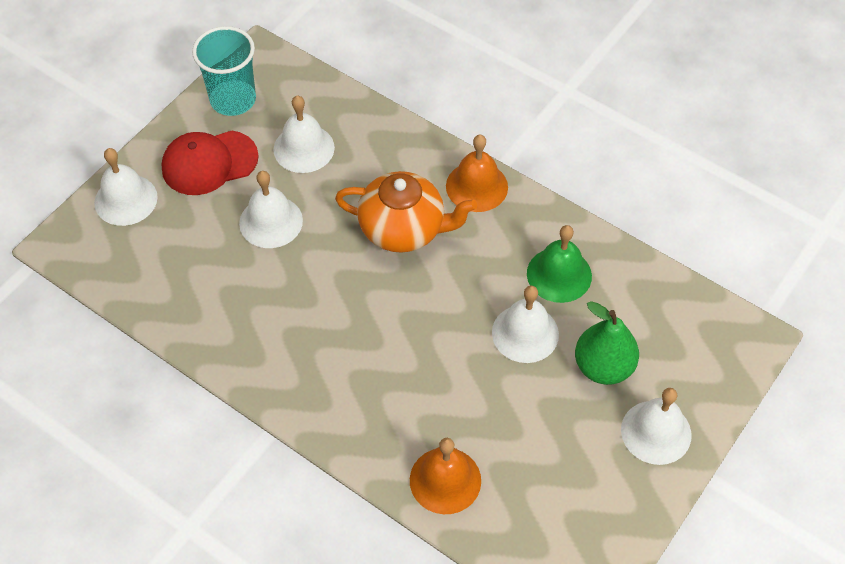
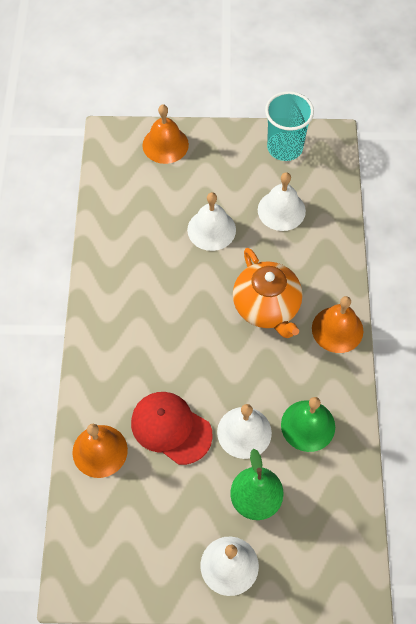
camera: 55 degrees right, 5 degrees up
(125, 199) = (165, 144): white bell -> orange bell
(209, 163) = (227, 168): red cap -> red cap (171, 428)

